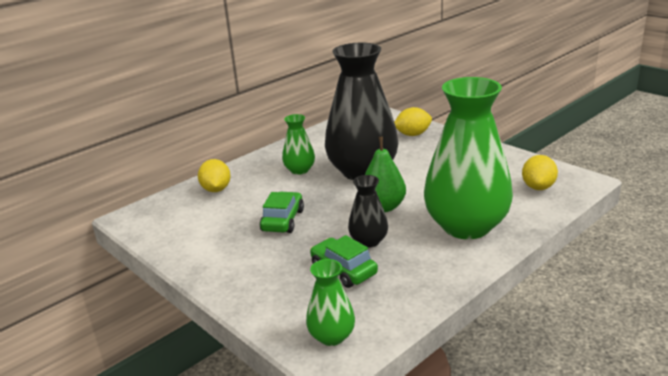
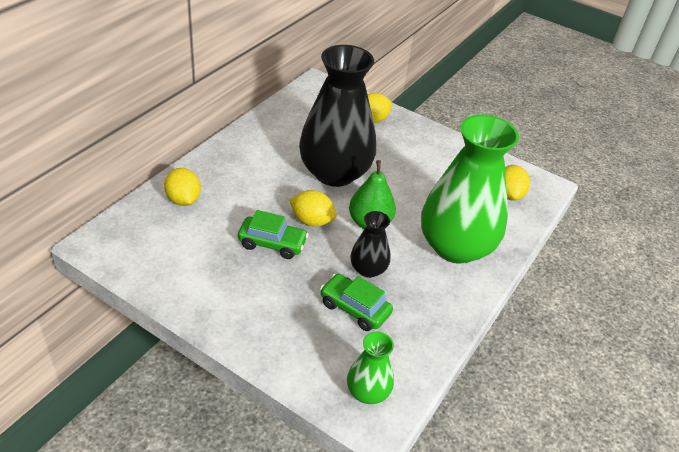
camera: 20 degrees left, 15 degrees up
(283, 220) = (272, 243): green car -> green car turned 105 degrees clockwise
(299, 170) = (267, 171): green vase -> none
(327, 205) = (312, 221): none -> yellow lemon

